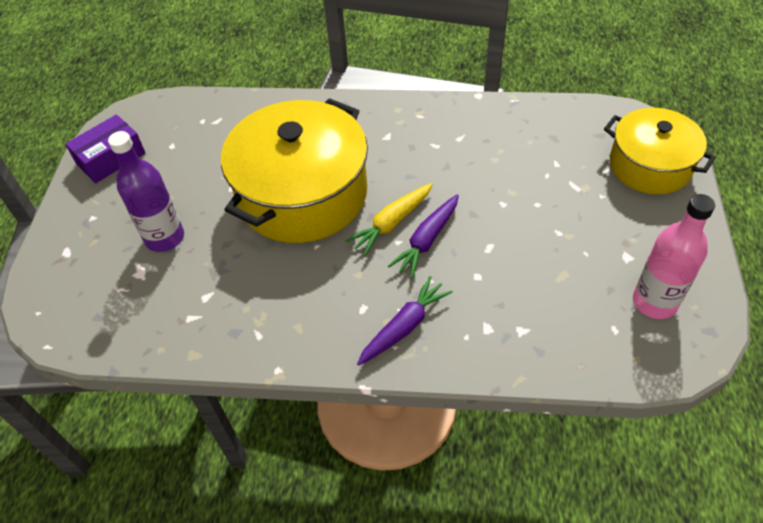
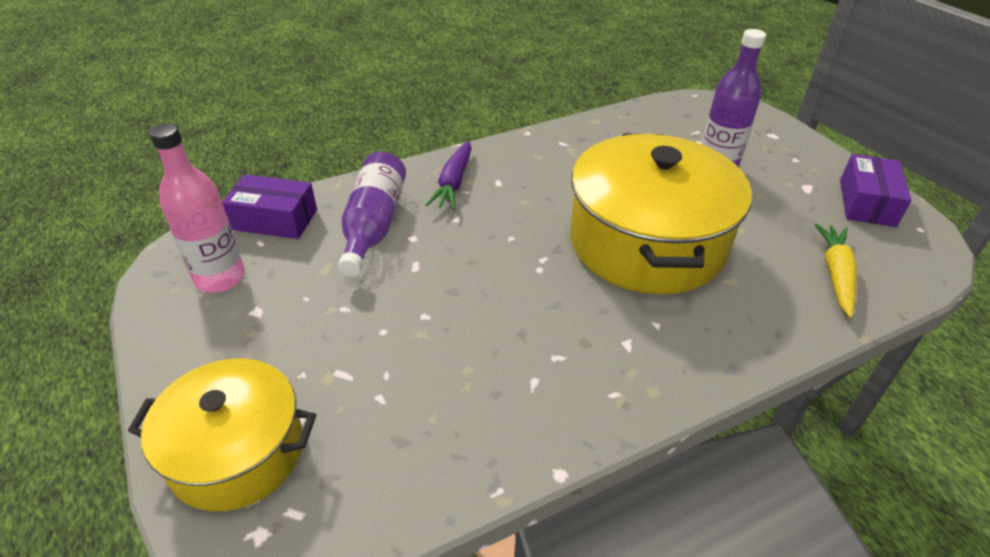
camera: 145 degrees right, 10 degrees down
(392, 223) = (531, 251): yellow carrot -> yellow carrot (835, 275)
(427, 240) = (483, 249): purple carrot -> none
(504, 305) = (374, 225): none -> purple bottle
(596, 353) = (275, 219): none -> purple box

